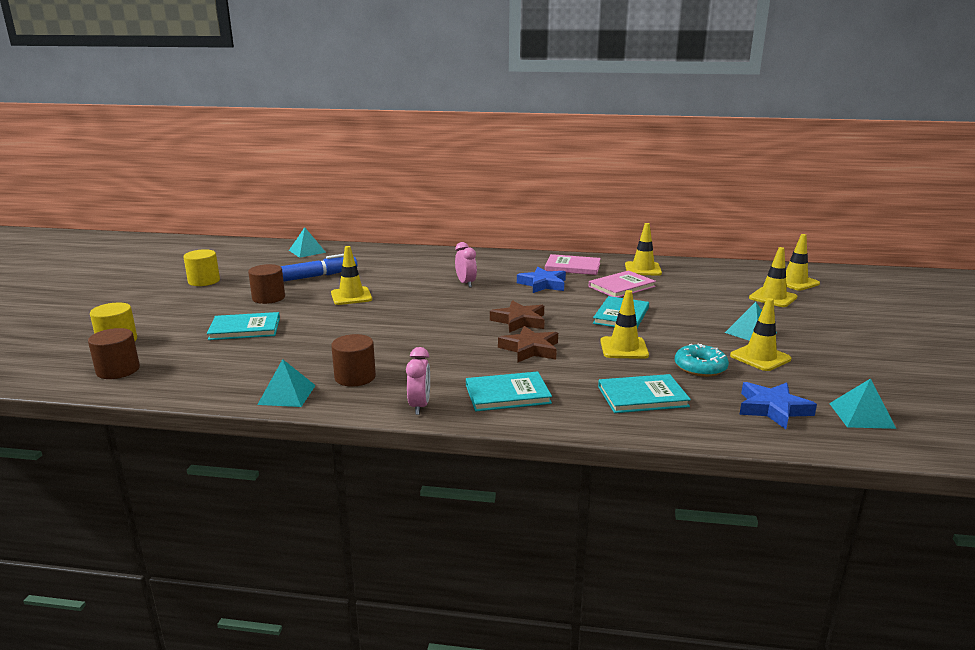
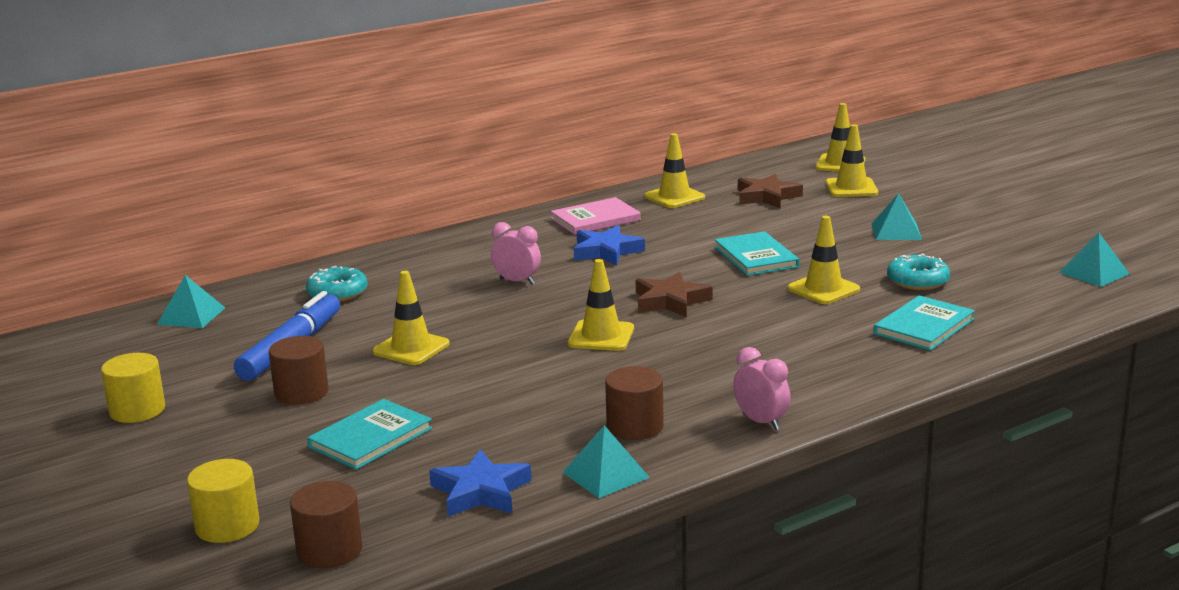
camera: 40 degrees left, 0 degrees up
(379, 261) = (337, 293): none -> turquoise donut
(507, 394) = (814, 375): turquoise book -> none
(530, 349) = (743, 325): brown star -> brown star (767, 196)
(621, 286) = (693, 225): pink book -> none
(760, 357) = (945, 252): yellow traffic cone -> yellow traffic cone (601, 336)
(773, 409) = (1031, 294): blue star -> blue star (480, 491)

